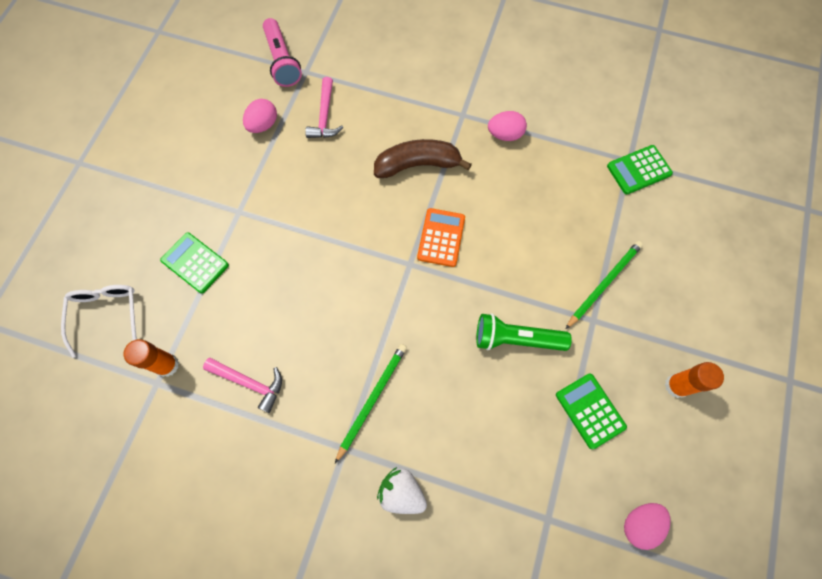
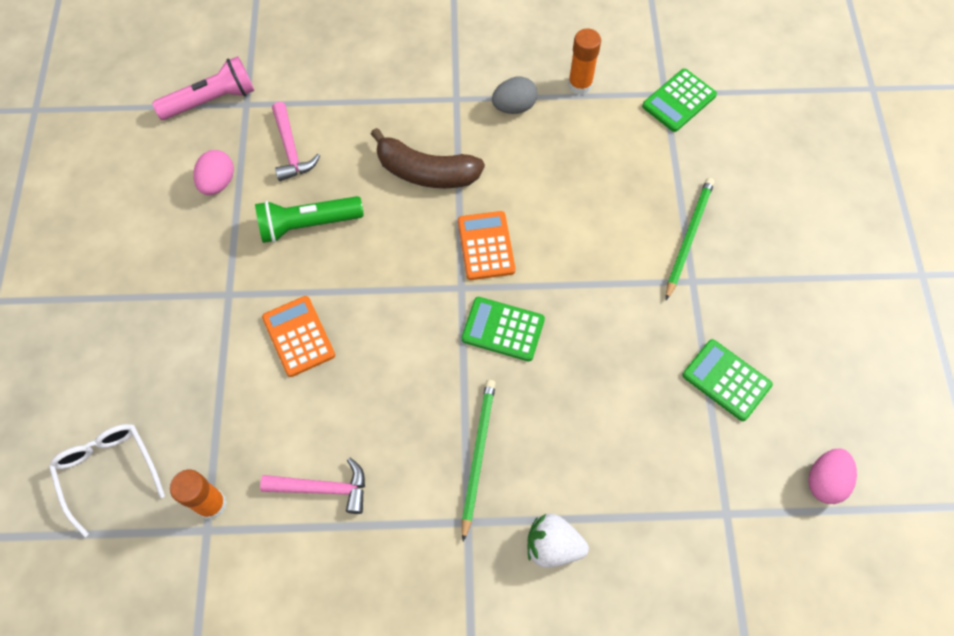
camera: 20 degrees left, 5 degrees down
(195, 263) = (198, 372): green calculator -> green calculator (503, 329)
(276, 260) = (299, 336): none -> orange calculator
(282, 61) = (211, 100): pink flashlight -> pink flashlight turned 75 degrees counterclockwise
(418, 165) = (426, 172): brown banana -> brown banana turned 135 degrees counterclockwise
(505, 134) = (514, 107): pink egg -> grey egg
(516, 339) = (615, 330): green flashlight -> green flashlight (307, 224)
(676, 386) = (807, 321): orange glue stick -> orange glue stick (580, 85)

